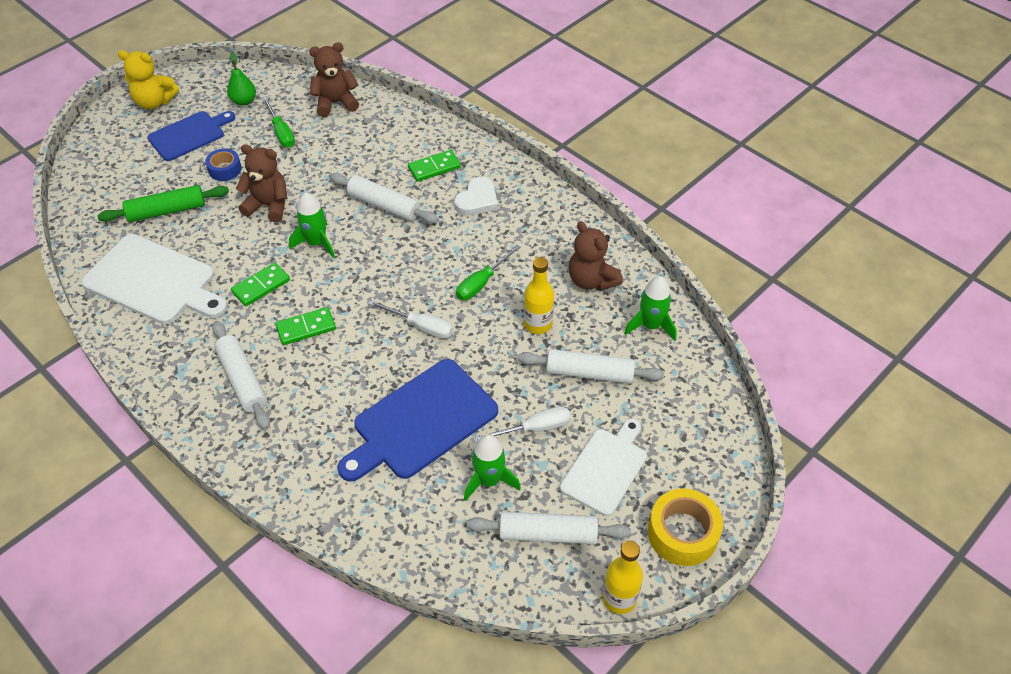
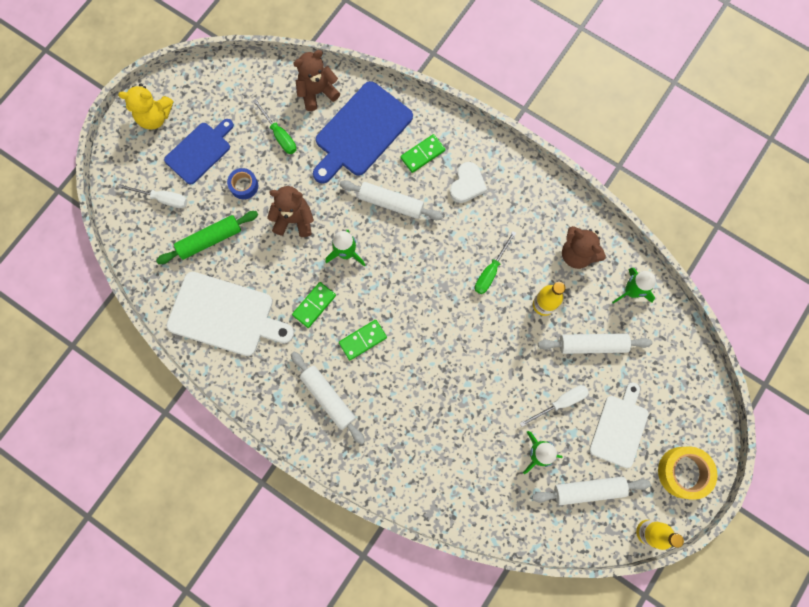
camera: 10 degrees left, 25 degrees up
(244, 101) = (235, 103): green pear -> none
(420, 326) = (452, 323): white screwdriver -> white screwdriver (163, 199)
(421, 422) = (475, 411): blue cutting board -> blue cutting board (361, 132)

